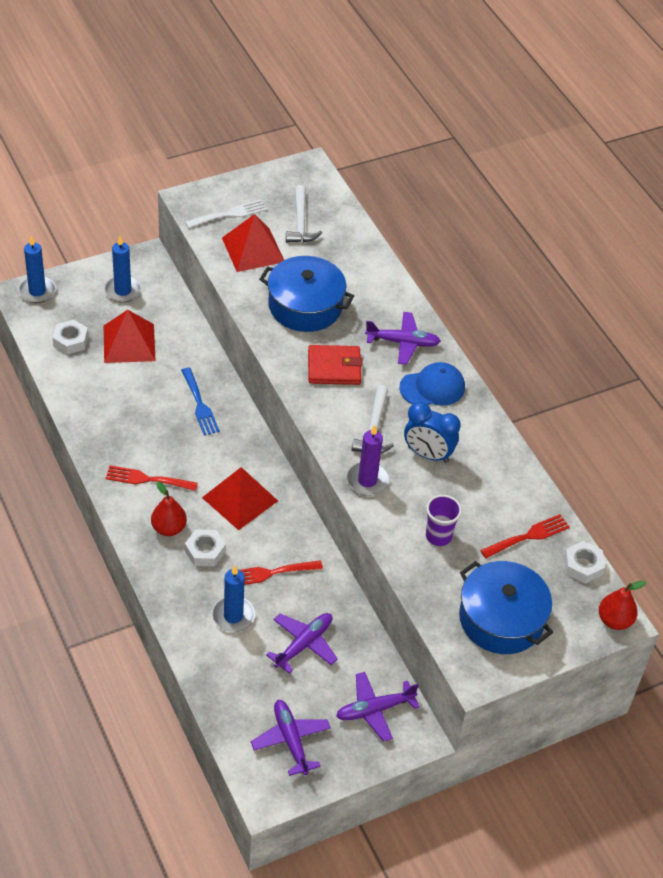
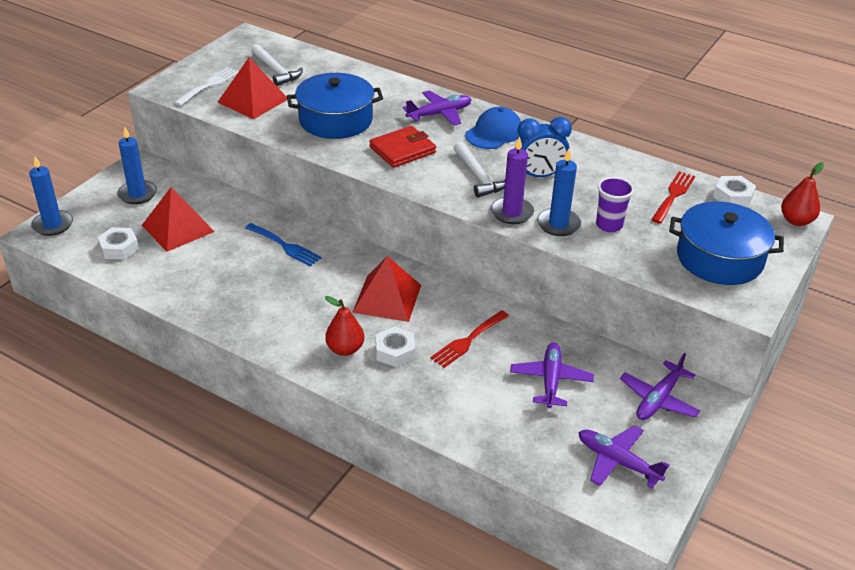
camera: 30 degrees left, 10 degrees down
(147, 479) = (289, 321): red fork -> none
(233, 616) = (469, 389): blue candle -> blue candle (558, 224)

